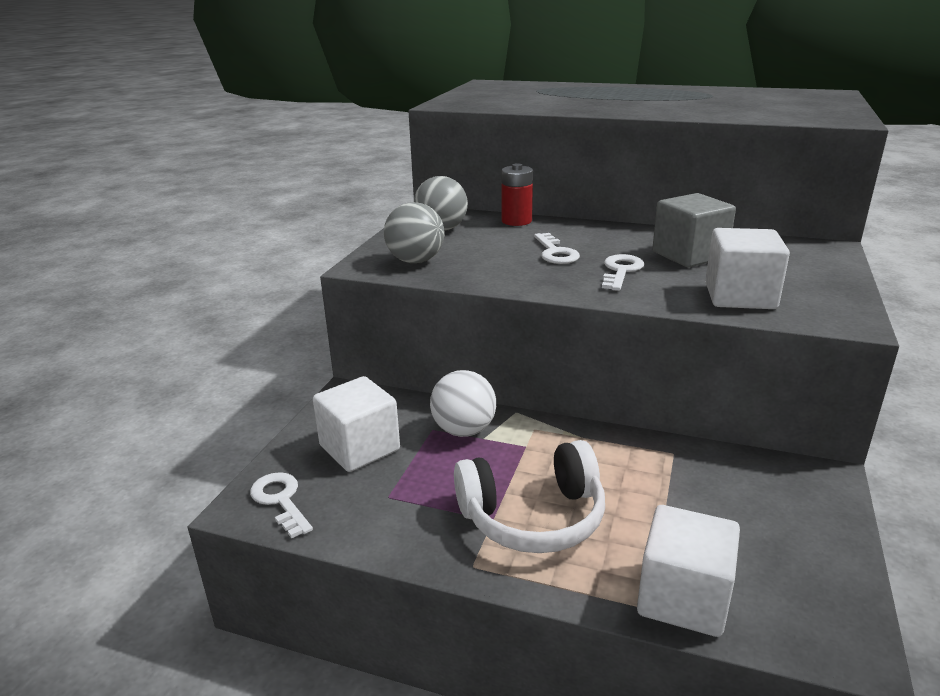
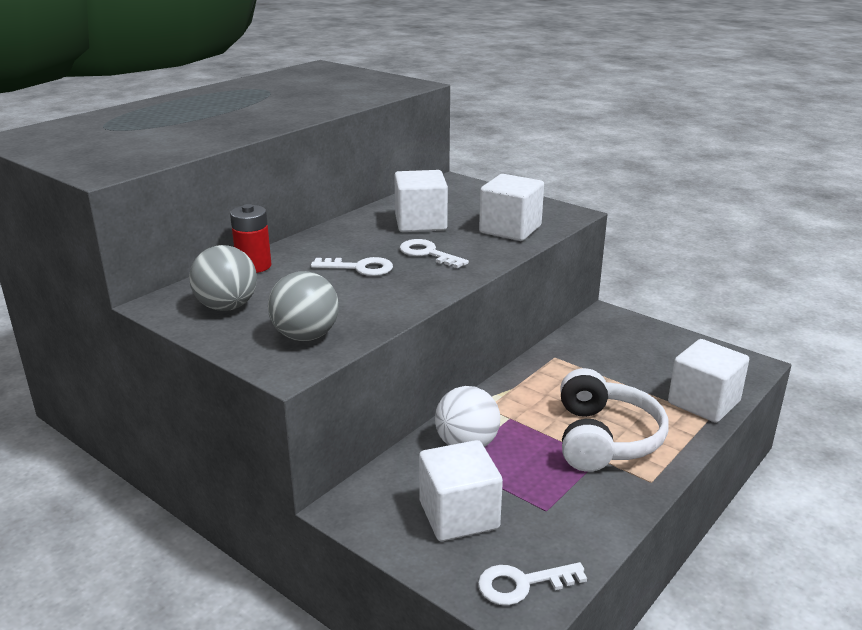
camera: 70 degrees left, 0 degrees up
(689, 255) = (420, 223): grey cube -> white cube

